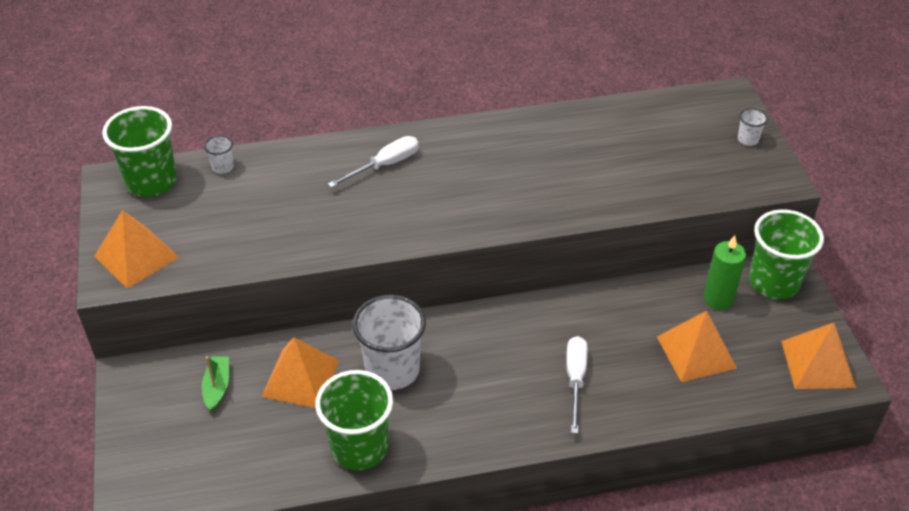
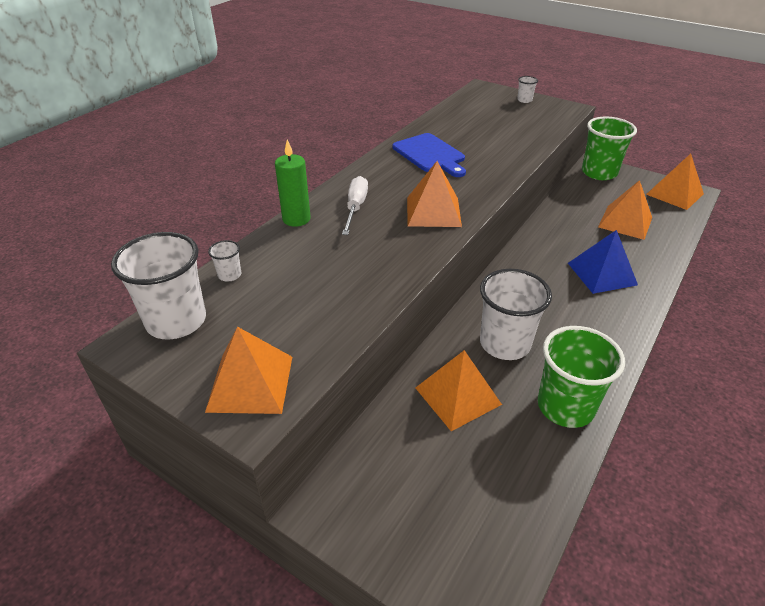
camera: 45 degrees left, 5 degrees down
(151, 181) = (176, 321): green cup -> white cup
(217, 387) = (409, 453): green boat -> none
(437, 210) = (433, 211): none -> orange pyramid
(531, 149) = (430, 155): none -> blue cutting board
(575, 380) = (602, 273): white screwdriver -> blue pyramid
(718, 299) = (591, 194): green candle -> green candle (296, 219)

